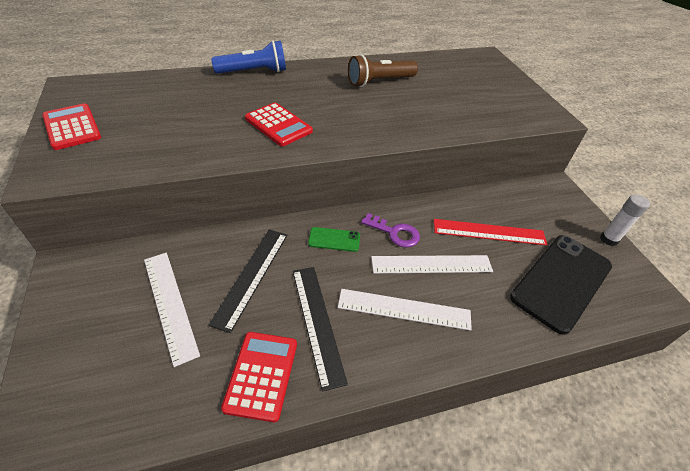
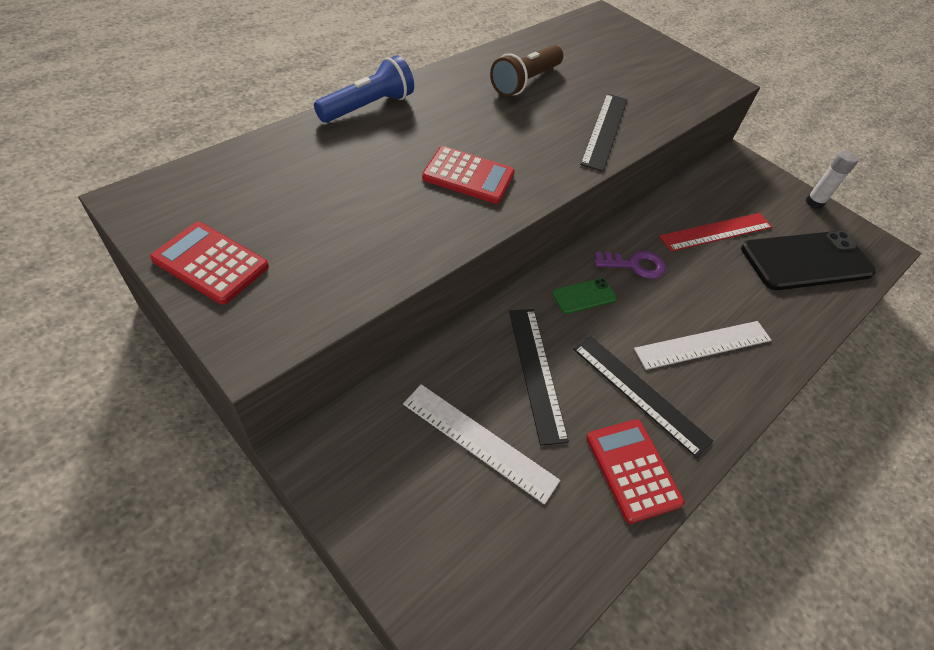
camera: 30 degrees left, 5 degrees up
(412, 124) = (604, 130): none -> black ruler
(431, 264) = (692, 287): white ruler -> none
(561, 281) = (806, 261): black phone -> black phone turned 60 degrees clockwise

